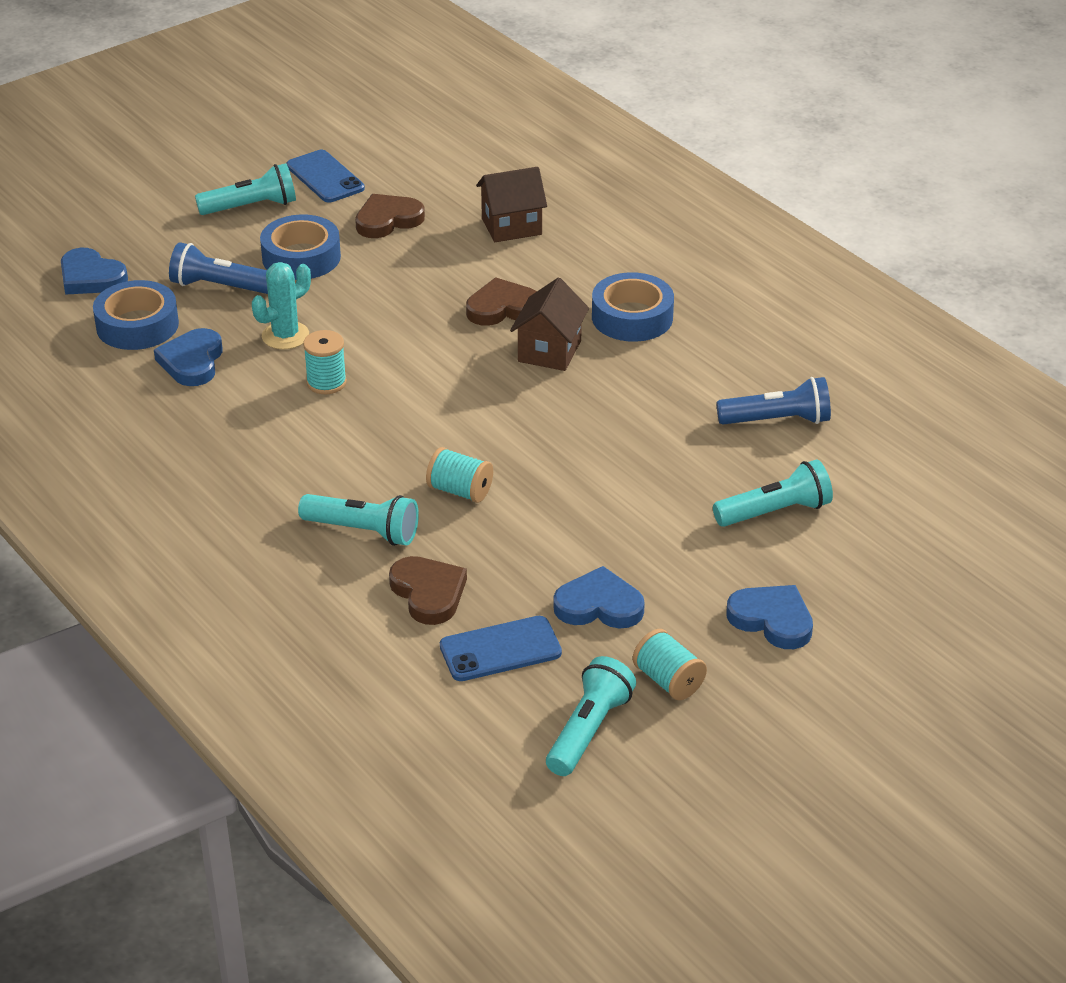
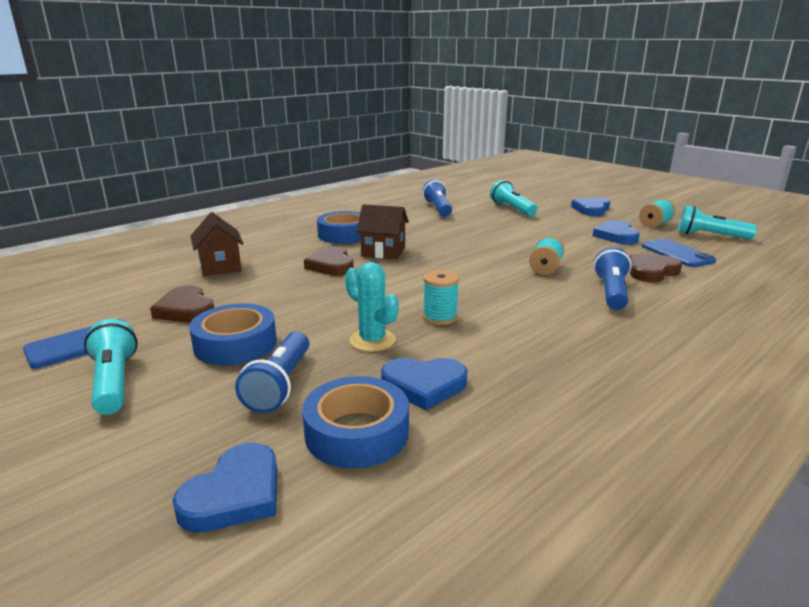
camera: 95 degrees left, 15 degrees down
(363, 531) = (611, 292): turquoise flashlight -> blue flashlight

